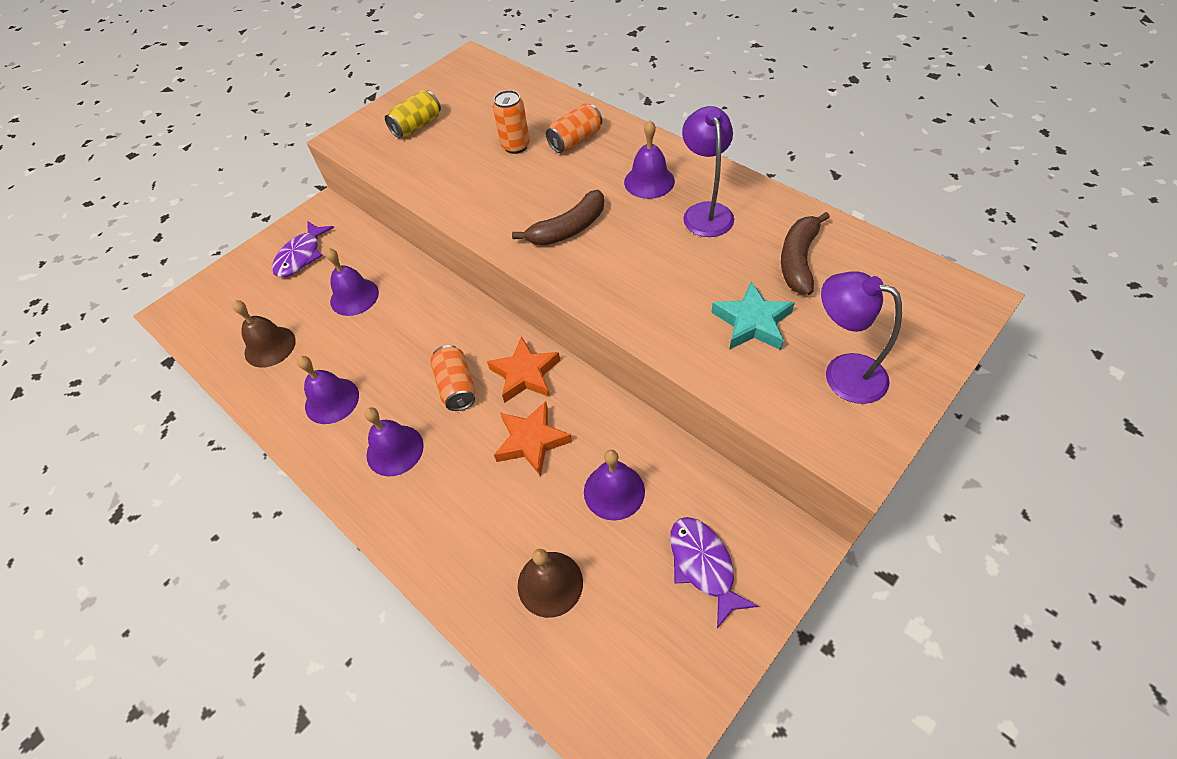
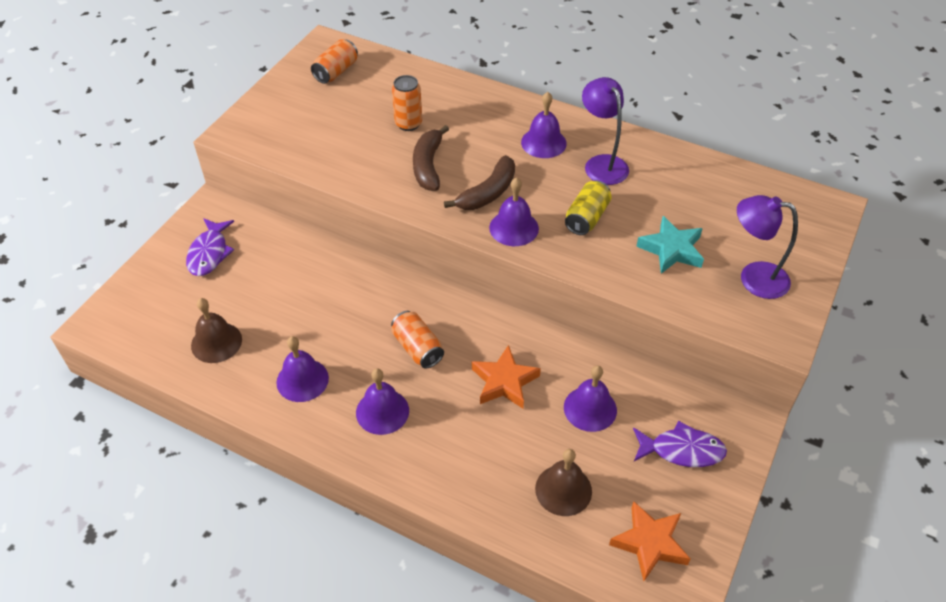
camera: 20 degrees left, 5 degrees down
(354, 297) = (282, 284): purple bell -> purple bell (514, 228)
(417, 126) = (302, 114): yellow can -> yellow can (587, 218)
(525, 374) = (476, 327): orange star -> orange star (649, 543)
(575, 140) = (463, 112): orange can -> orange can (336, 72)
(703, 565) = (682, 450): purple fish -> purple fish turned 135 degrees clockwise
(798, 260) = (691, 194): brown banana -> brown banana (428, 166)

